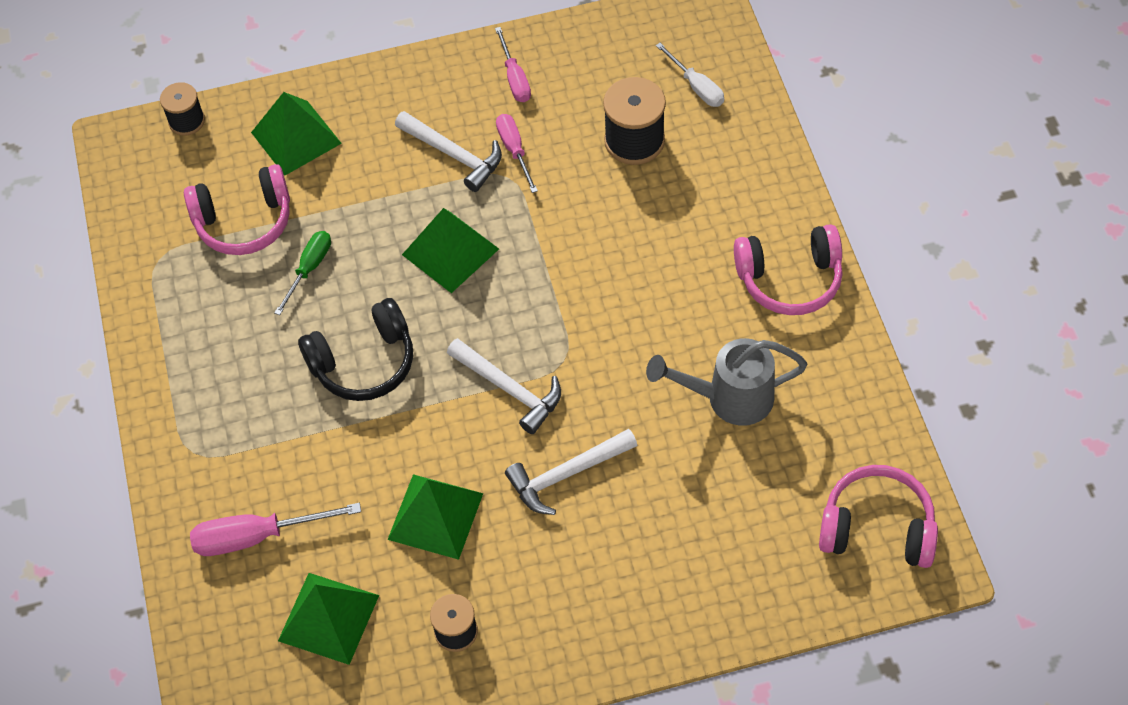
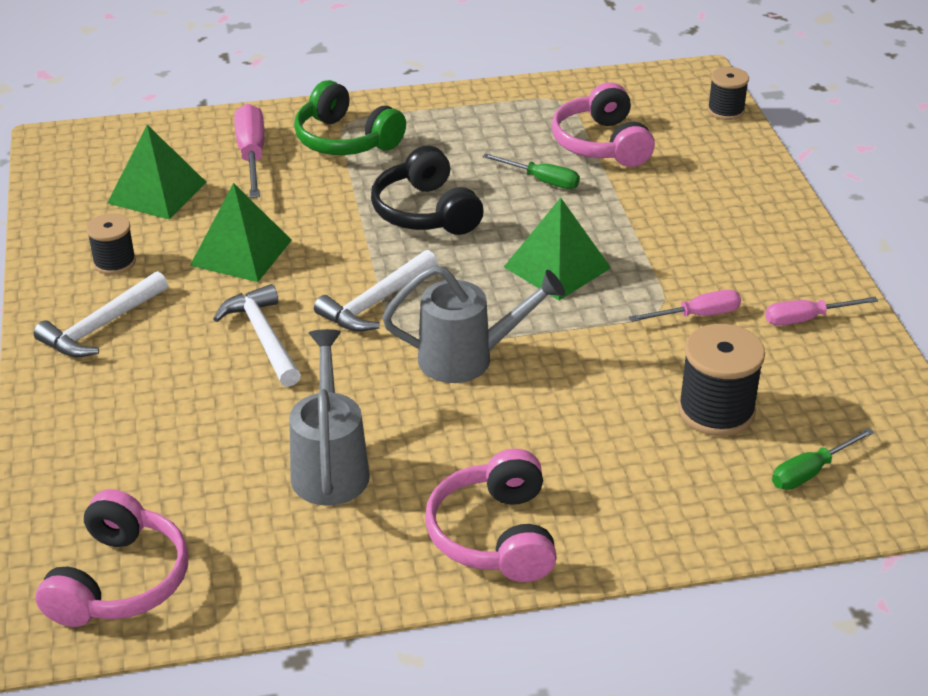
camera: 90 degrees right, 20 degrees down
(229, 449) = (345, 140): none -> green headphones
(296, 137) = (708, 172): green pyramid -> none
(453, 155) = (689, 272): white hammer -> white hammer (101, 326)
(584, 312) = (467, 358): none -> grey watering can
(696, 87) = (810, 472): white screwdriver -> green screwdriver

